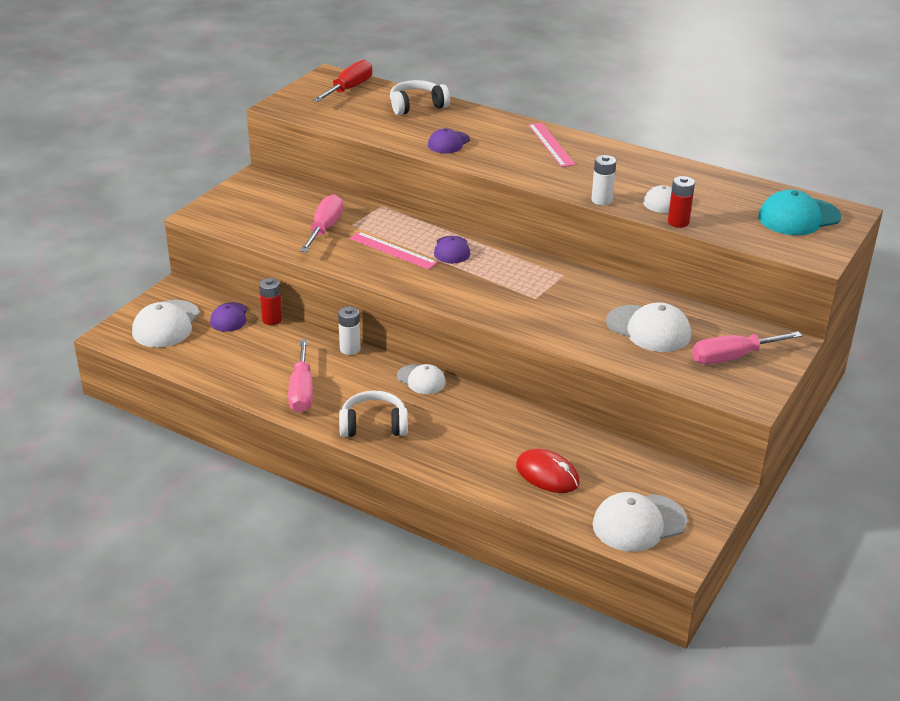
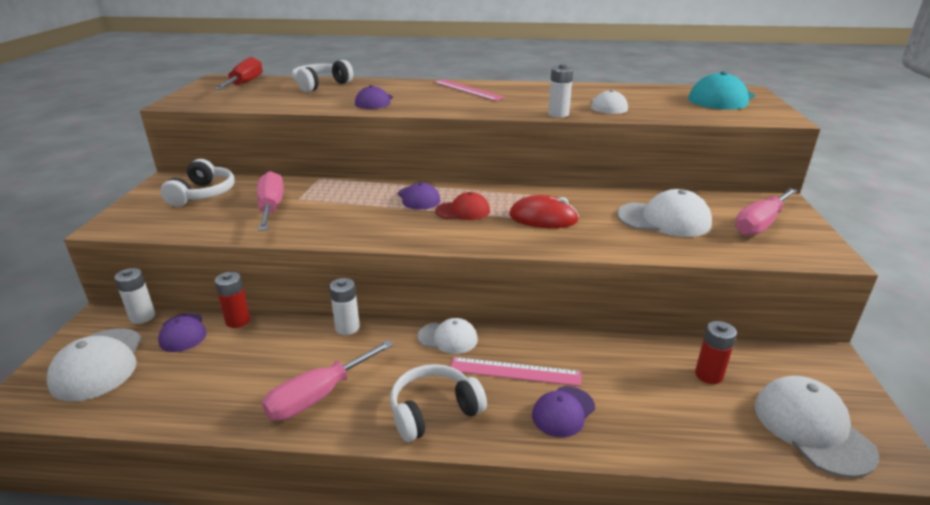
camera: 25 degrees left, 5 degrees down
(205, 296) = (142, 317): none -> white battery
(278, 200) = (203, 194): none -> white headphones
(302, 391) = (318, 396): pink screwdriver -> pink screwdriver turned 75 degrees clockwise
(393, 250) = (359, 211): pink ruler -> pink ruler (515, 371)
(464, 454) = (563, 412): none -> purple cap
(479, 273) = (463, 211): none -> red cap
(547, 475) = (668, 403): red mouse -> red mouse (543, 218)
(639, 523) = (812, 428): white cap -> white cap turned 120 degrees clockwise
(678, 222) = (641, 117): red battery -> red battery (708, 375)

